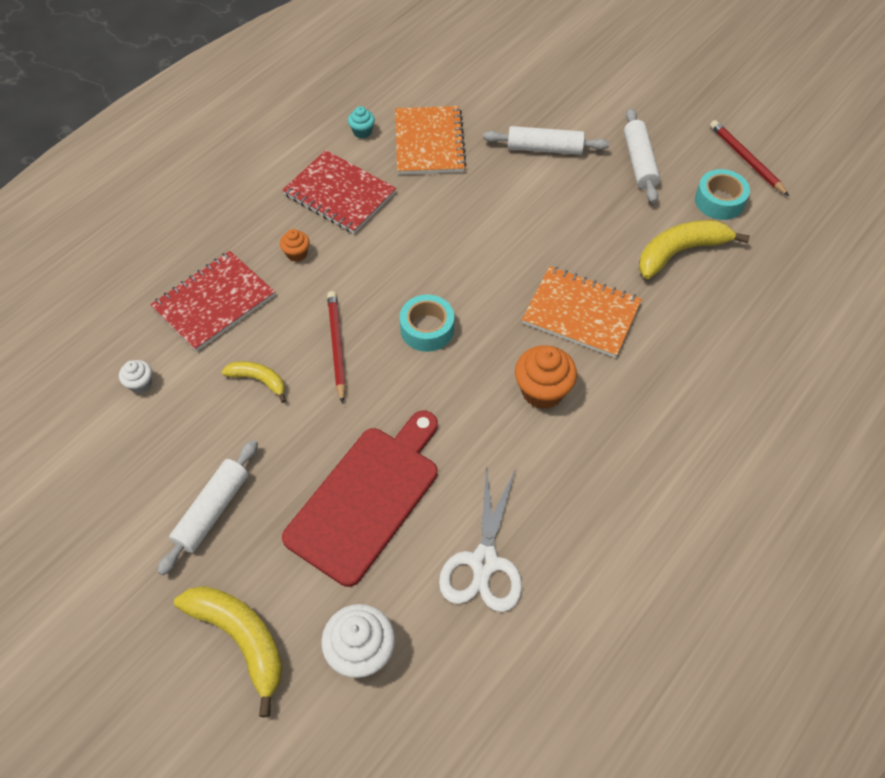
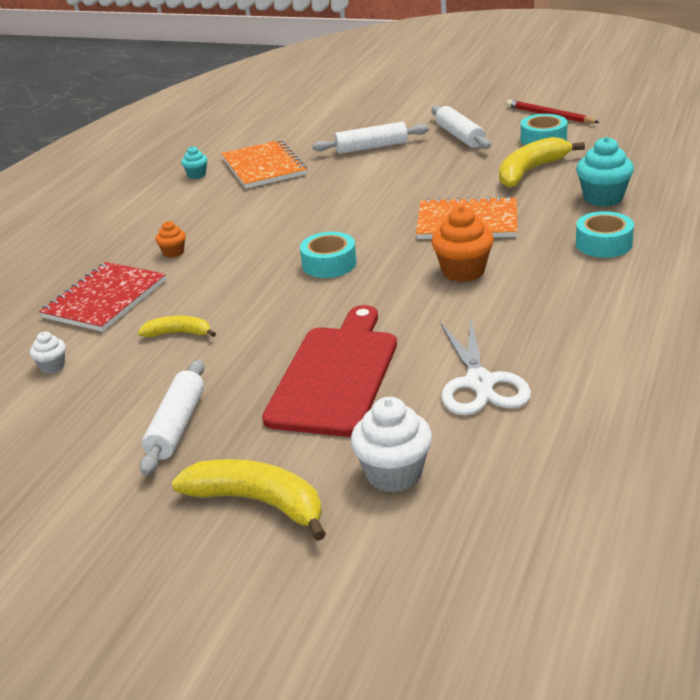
camera: 15 degrees left, 25 degrees down
(336, 346) = (246, 294): red pencil -> none
(339, 194) = (195, 211): red notebook -> none
(692, 402) = (603, 244): none -> turquoise tape
(729, 326) = (603, 198): none -> turquoise cupcake

